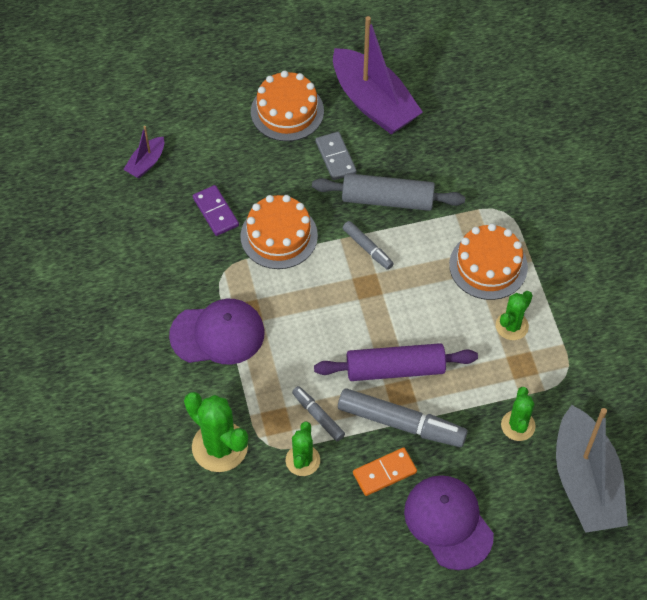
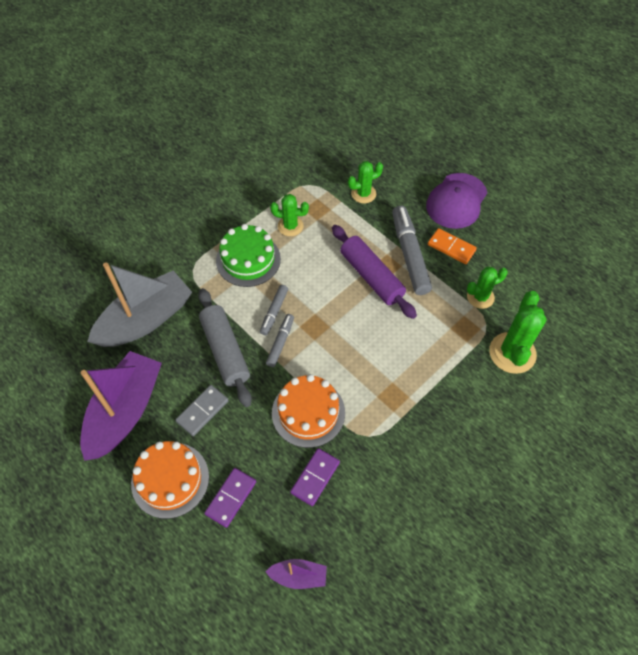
camera: 120 degrees left, 0 degrees up
(217, 334) = (427, 407): purple cap -> none
(241, 145) = (231, 498): none -> purple domino
(318, 416) = (441, 304): grey marker -> grey marker (274, 312)
(488, 265) = (248, 259): orange cake -> green cake
(585, 482) = (377, 148): grey boat -> grey boat (145, 320)

